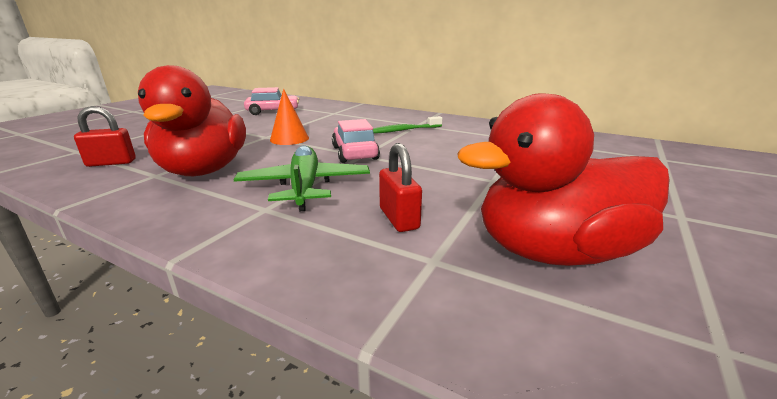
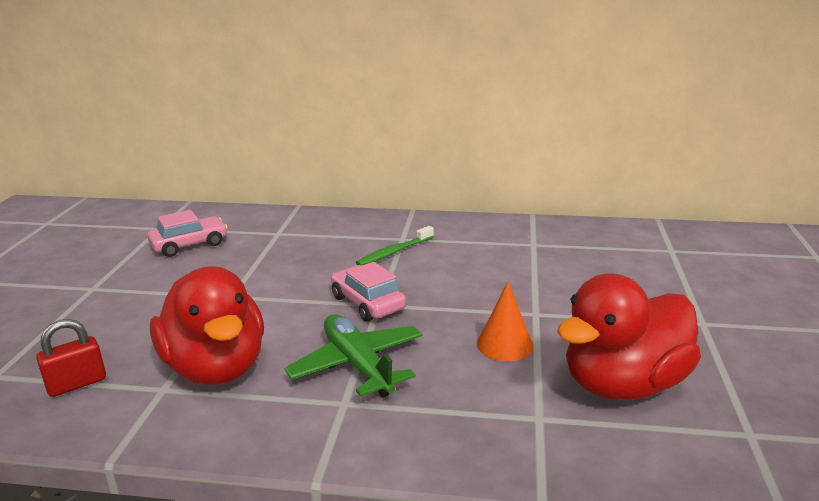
camera: 20 degrees left, 0 degrees up
(289, 139) = (267, 294): orange cone -> orange cone (504, 344)
(399, 218) = (481, 382): red padlock -> none

